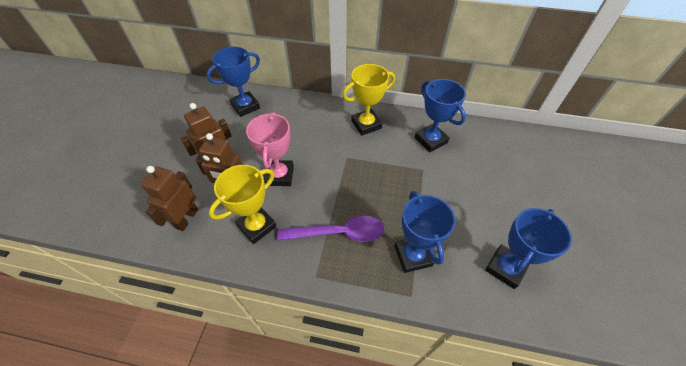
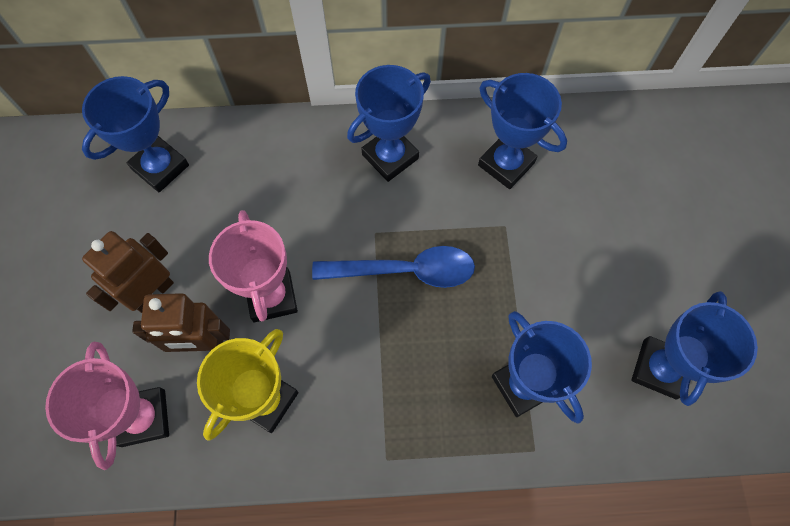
camera: 15 degrees left, 15 degrees up
(186, 218) = (143, 418): brown robot -> pink trophy
(339, 233) = (402, 377): purple spoon -> none
(358, 179) = (406, 271): none -> blue spoon
(366, 124) = (390, 157): yellow trophy -> blue trophy

